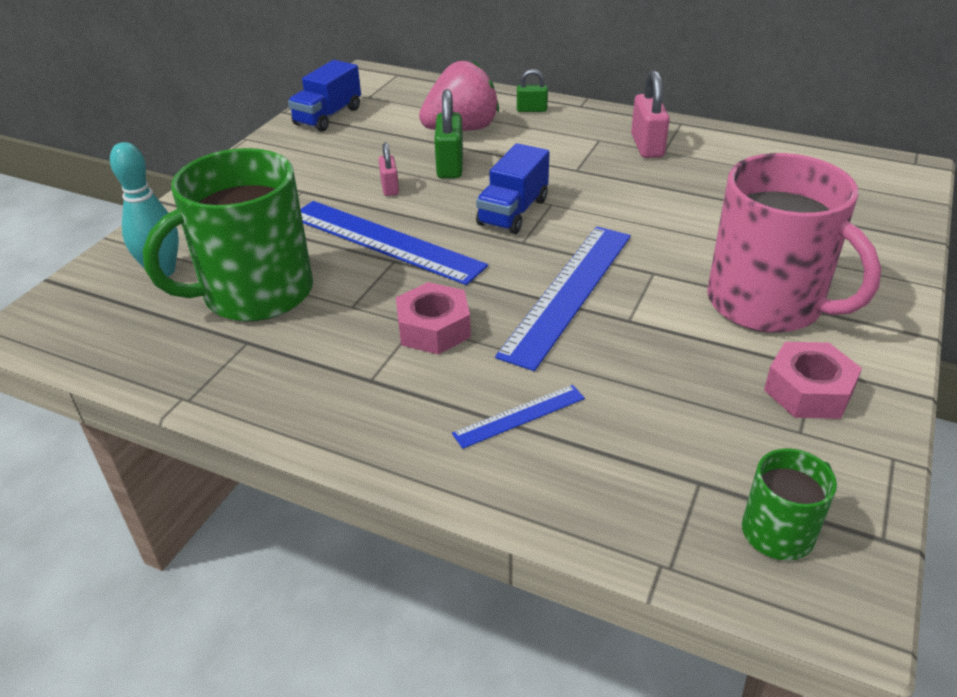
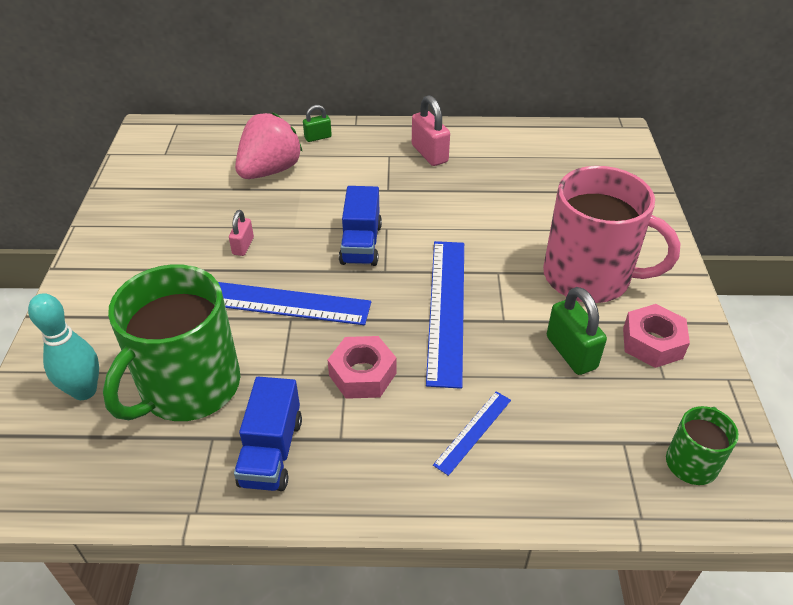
camera: 25 degrees left, 5 degrees up
(328, 116) = (139, 183): blue truck -> blue truck (271, 452)
(390, 188) = (243, 246): pink padlock -> pink padlock turned 45 degrees clockwise
(450, 166) = (282, 211): green padlock -> green padlock (571, 352)

